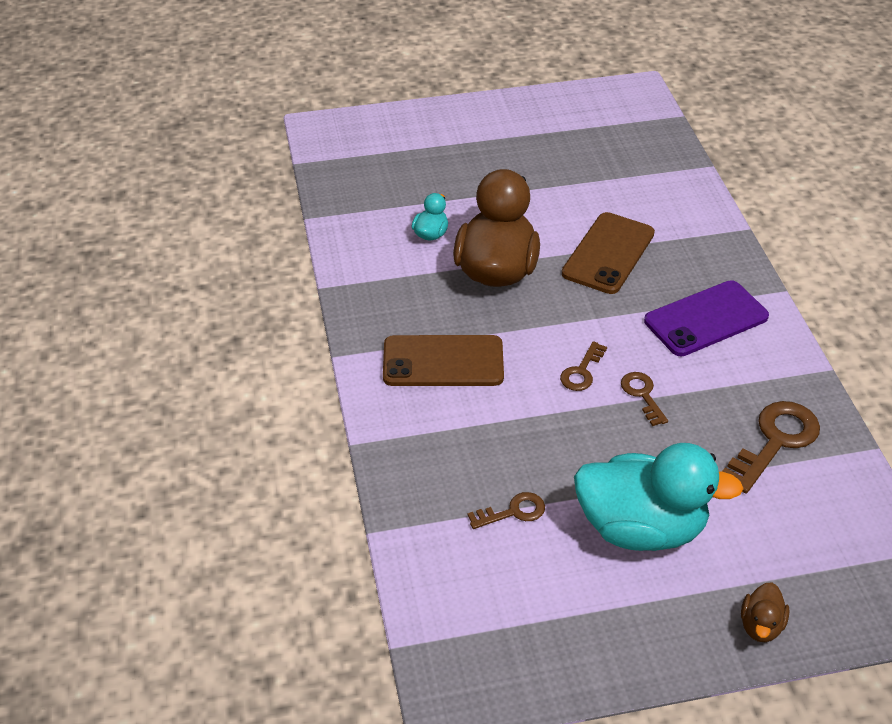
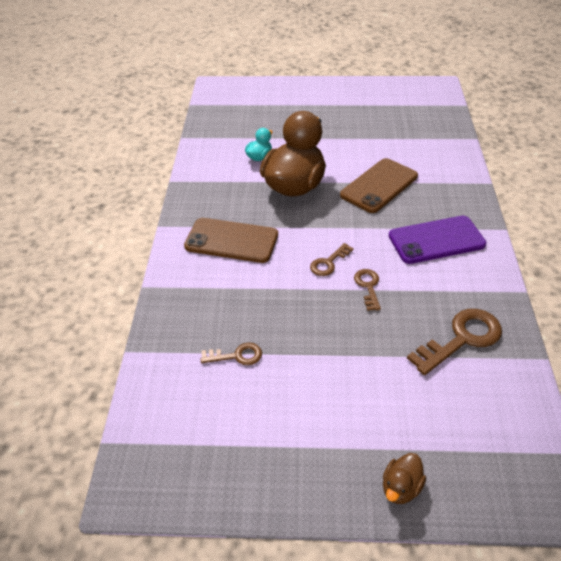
camera: 15 degrees right, 0 degrees up
(641, 528) = (330, 386): turquoise duck -> none

